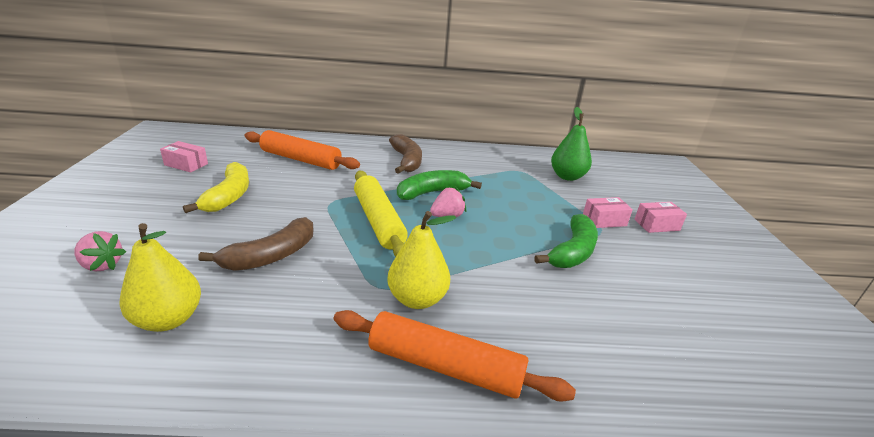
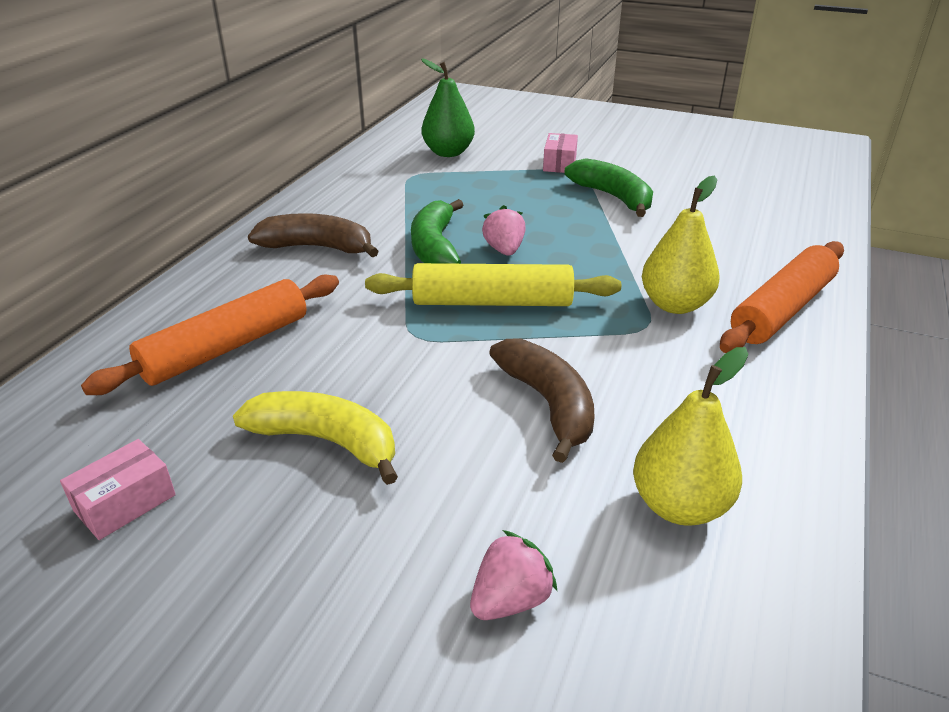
camera: 65 degrees left, 5 degrees up
(656, 225) = (580, 142): pink box -> none

